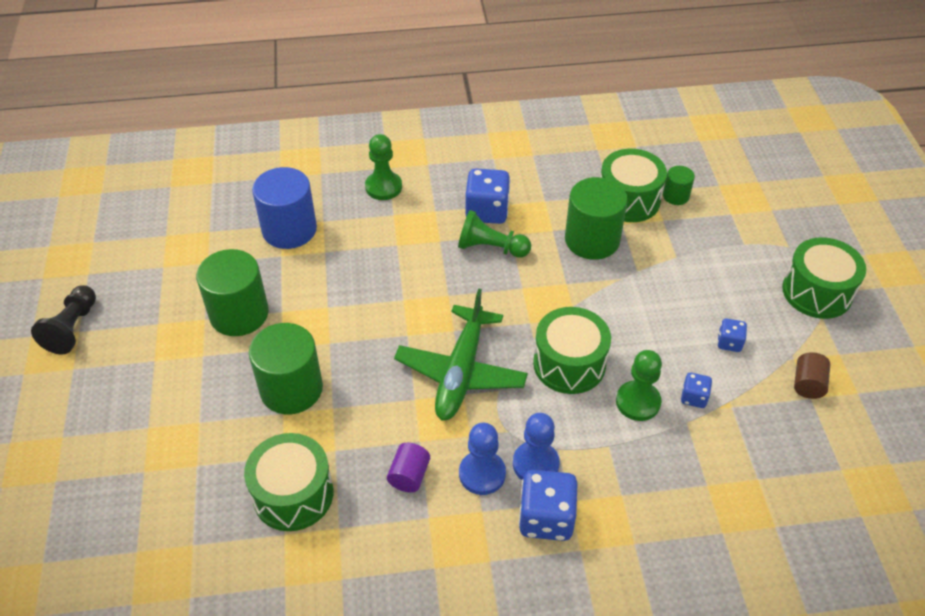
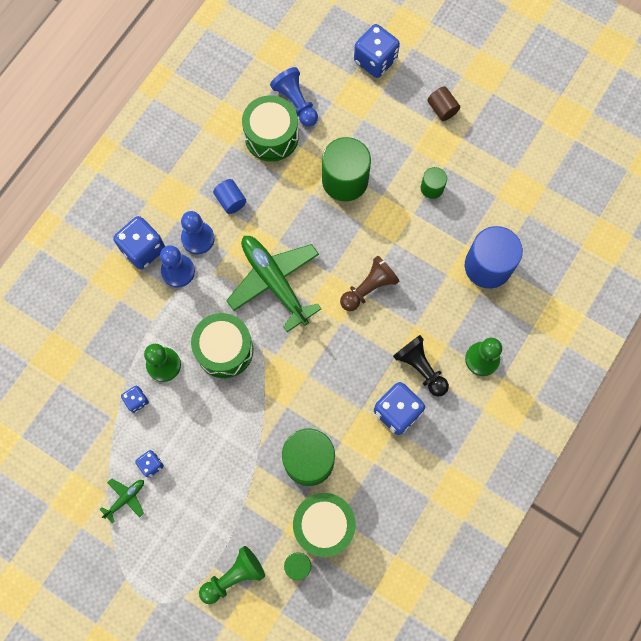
camera: 130 degrees right, 25 degrees up
(72, 328) = (498, 90): black pawn -> black pawn (420, 368)
(106, 461) = (375, 60): none -> blue dice
(226, 501) = (296, 102): none -> blue pawn
(239, 314) = (432, 188): green cylinder -> green cylinder, size x0.50
(394, 297) = (368, 288): none -> brown pawn
(409, 476) = (230, 201): purple cylinder -> blue cylinder
(490, 248) = (360, 384): green pawn -> green pawn (234, 576)
(777, 339) = (126, 498): none -> green plane
(808, 384) = (82, 480): brown cylinder -> brown cylinder (442, 109)
(817, 292) = (133, 570): green drum -> none

